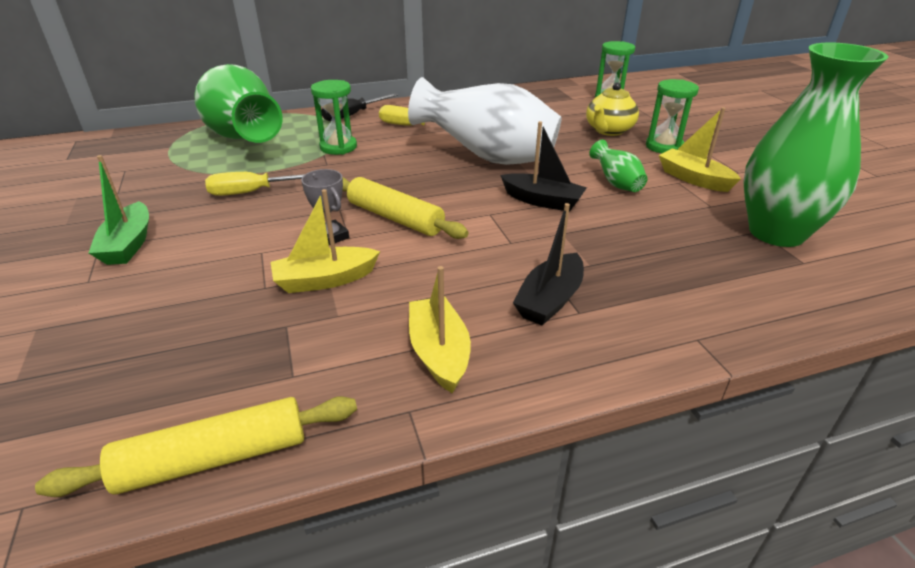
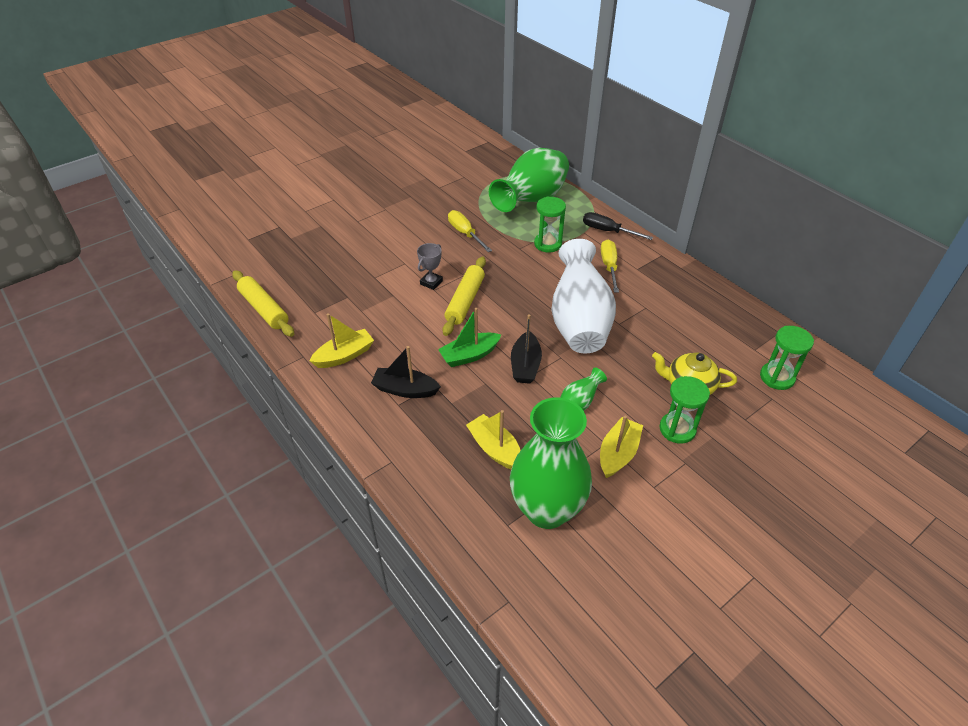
camera: 70 degrees right, 10 degrees up
(128, 244) = (391, 217): green boat -> green boat (469, 355)
(325, 280) = (389, 295): yellow boat -> yellow boat (495, 449)

